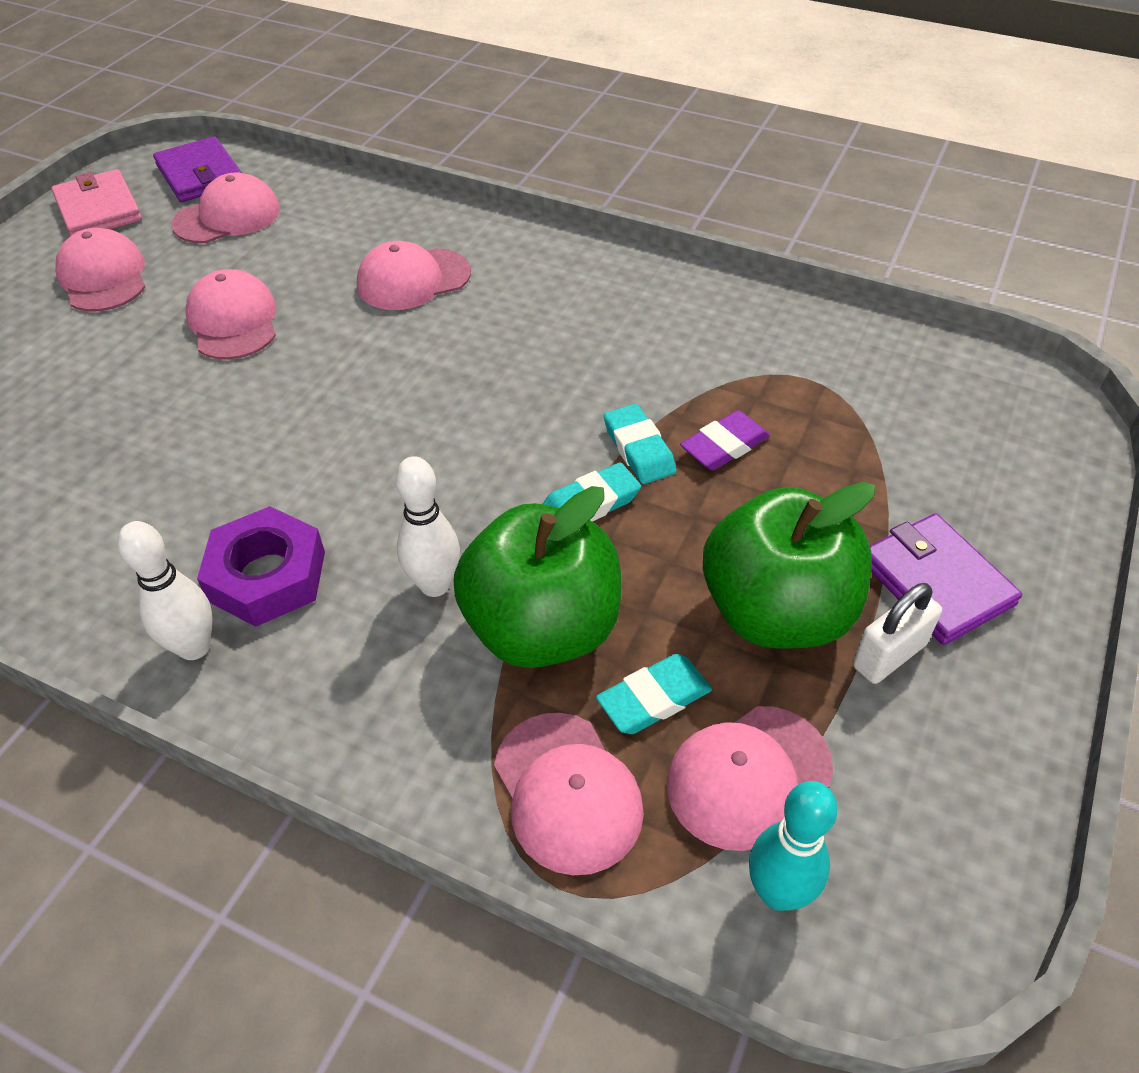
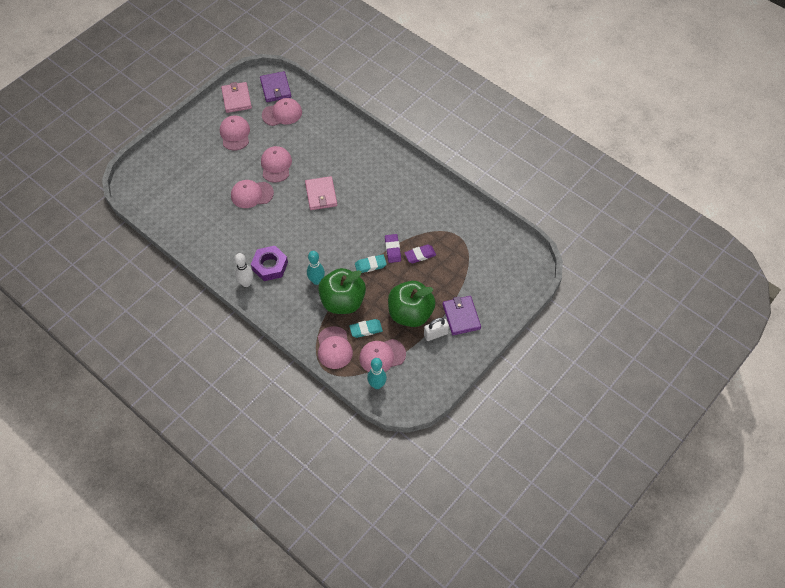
camera: 15 degrees right, 10 degrees up
(380, 361) = (321, 194): none -> pink wallet
(413, 279) = (341, 161): pink cap -> pink cap (252, 194)
(435, 585) = (316, 281): white bowling pin -> turquoise bowling pin
(639, 449) = (392, 249): turquoise eraser -> purple eraser

